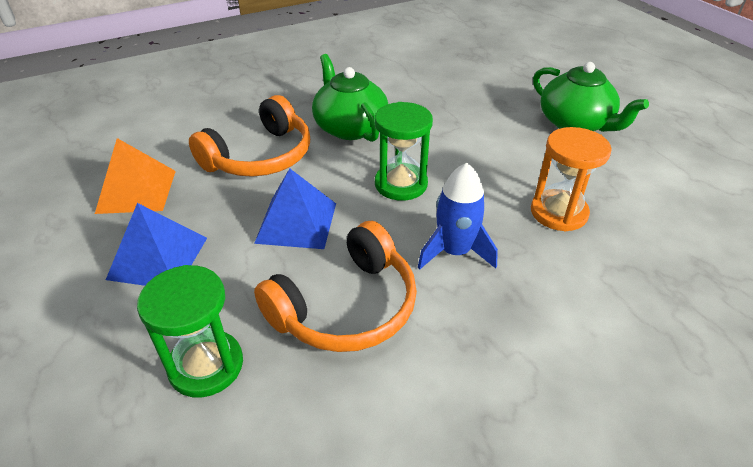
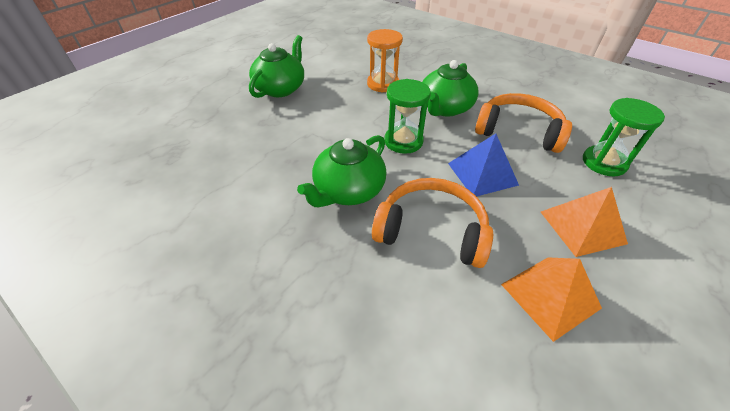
camera: 115 degrees left, 5 degrees up
(158, 258) = (582, 227): blue pyramid -> orange pyramid
(454, 252) = (445, 108): blue rocket -> green teapot

